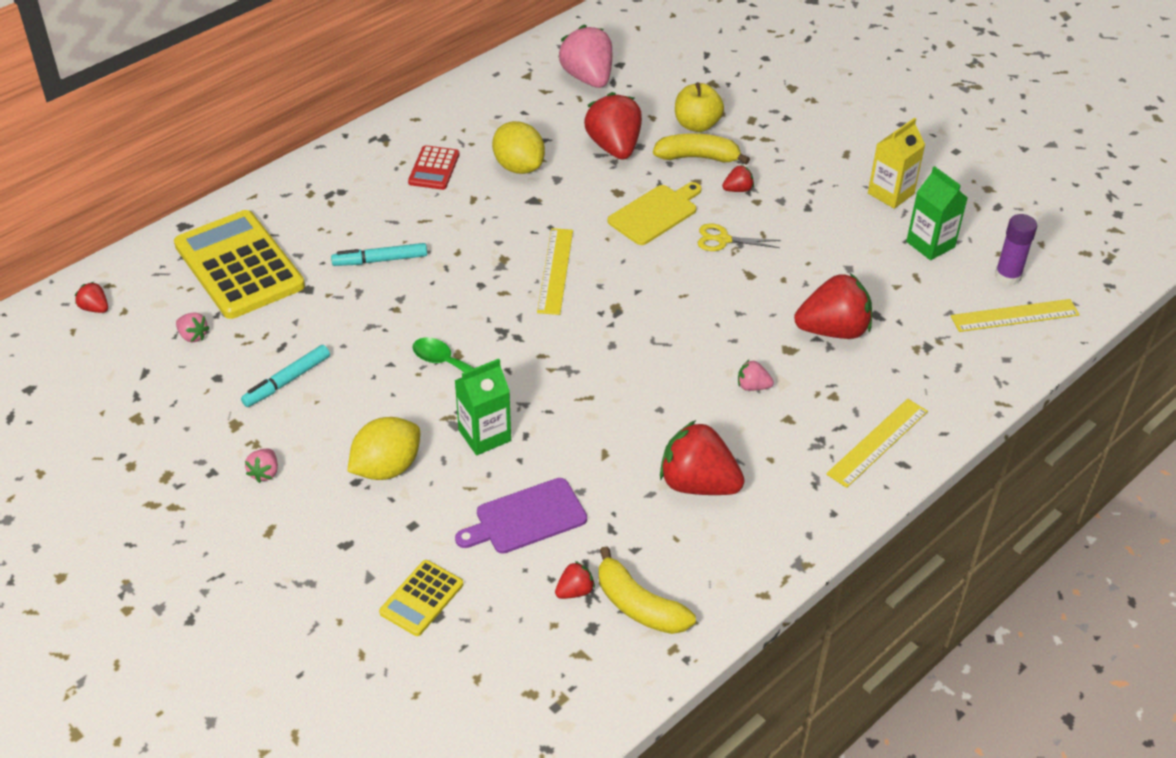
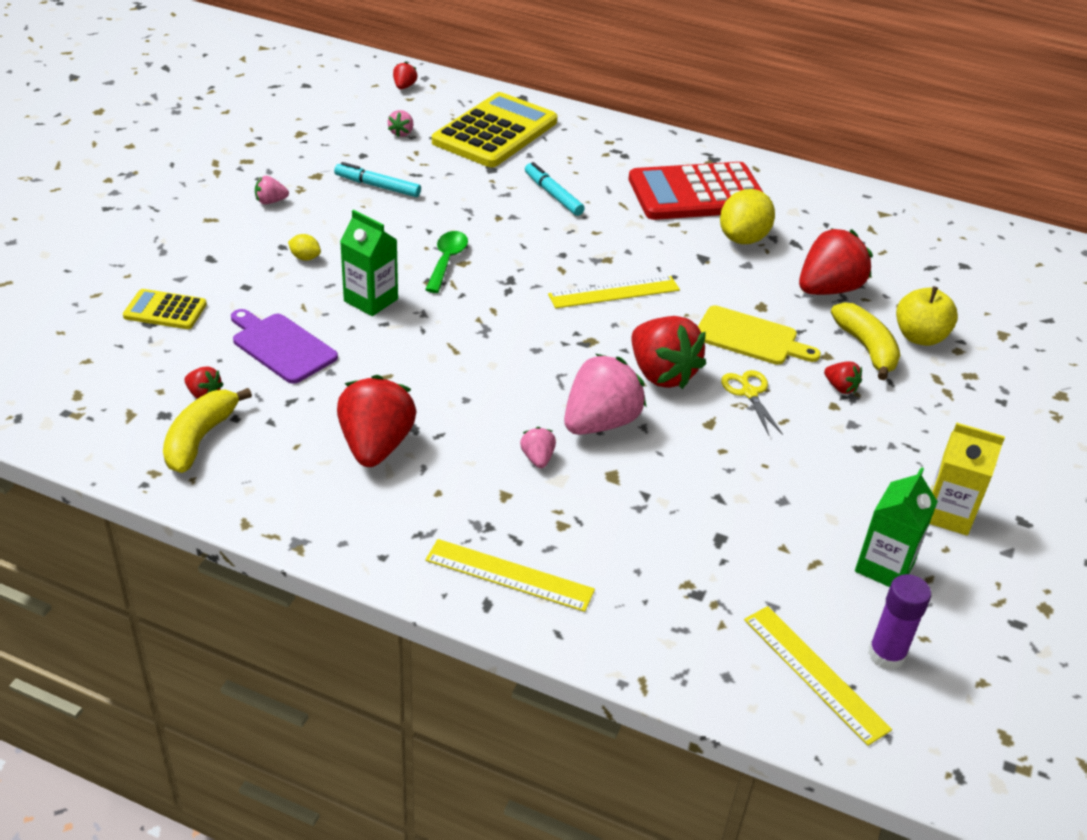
camera: 65 degrees right, 5 degrees down
(386, 468) = (305, 258): yellow lemon -> yellow lemon, size x0.47
(434, 168) = (697, 193): red calculator -> red calculator, size x2.07
(588, 78) = (919, 250): pink strawberry -> pink strawberry (600, 423)
(833, 330) = (667, 506): red strawberry -> red strawberry (661, 374)

